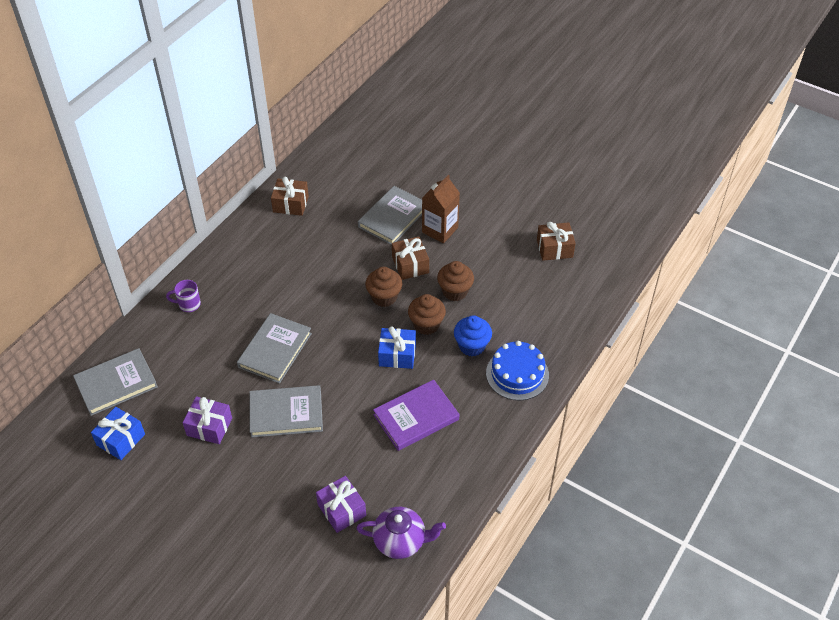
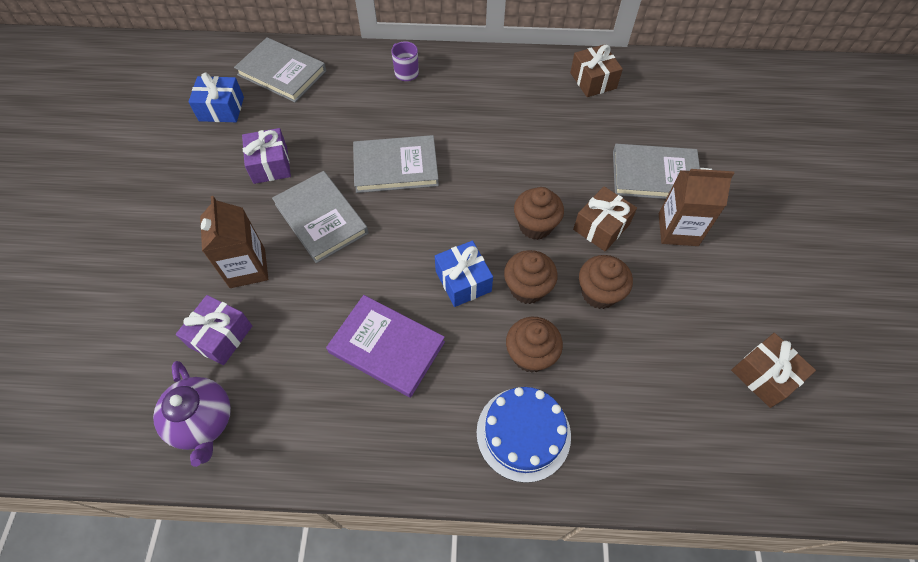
camera: 60 degrees right, 10 degrees up
(295, 474) = (247, 268): none -> brown carton
(472, 346) = (530, 355): blue cupcake -> brown cupcake

